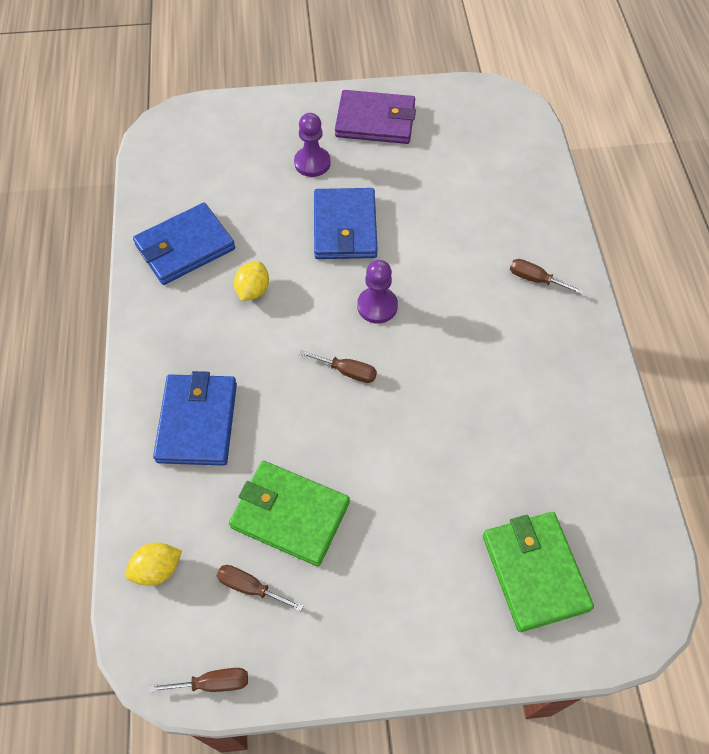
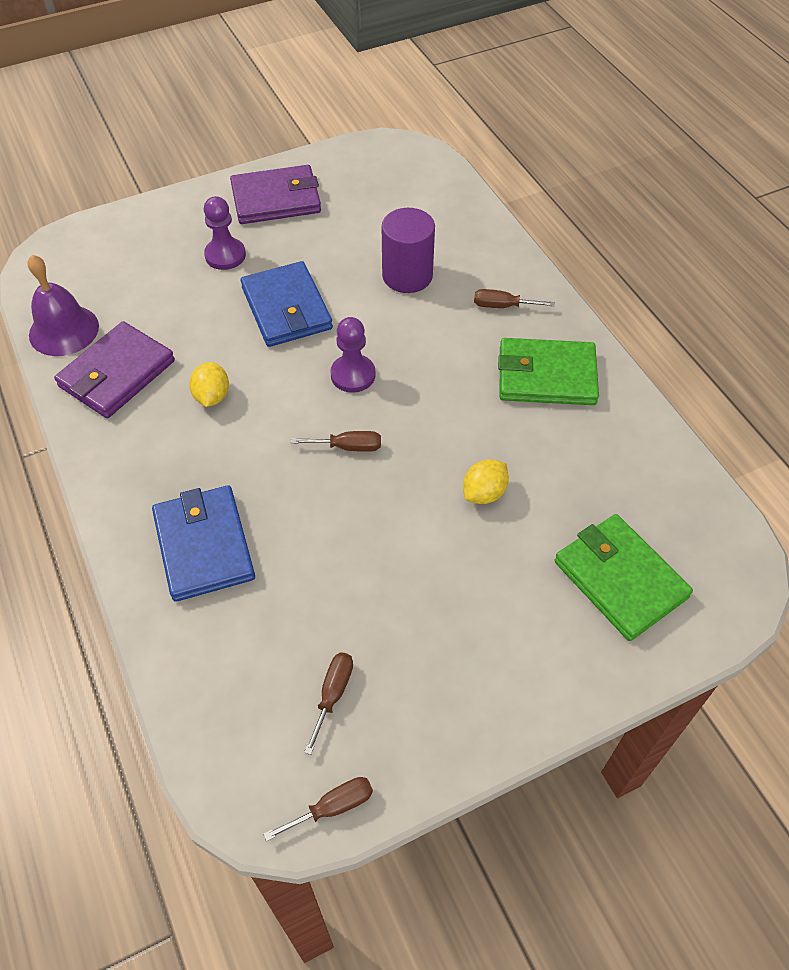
camera: 20 degrees left, 5 degrees down
(157, 195) = (64, 330): none -> purple bell
(157, 569) = (220, 712): yellow lemon -> yellow lemon (484, 493)
(185, 247) = (117, 374): blue wallet -> purple wallet
(250, 587) = (333, 694): brown screwdriver -> brown screwdriver turned 105 degrees clockwise
(290, 514) = (345, 607): green wallet -> green wallet (546, 376)
(461, 226) = (407, 276): none -> purple cylinder

